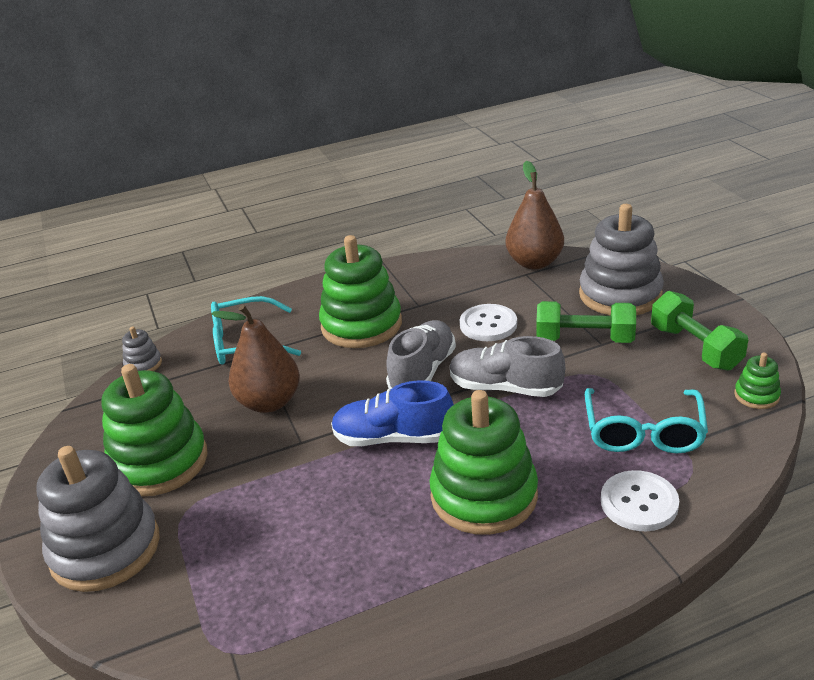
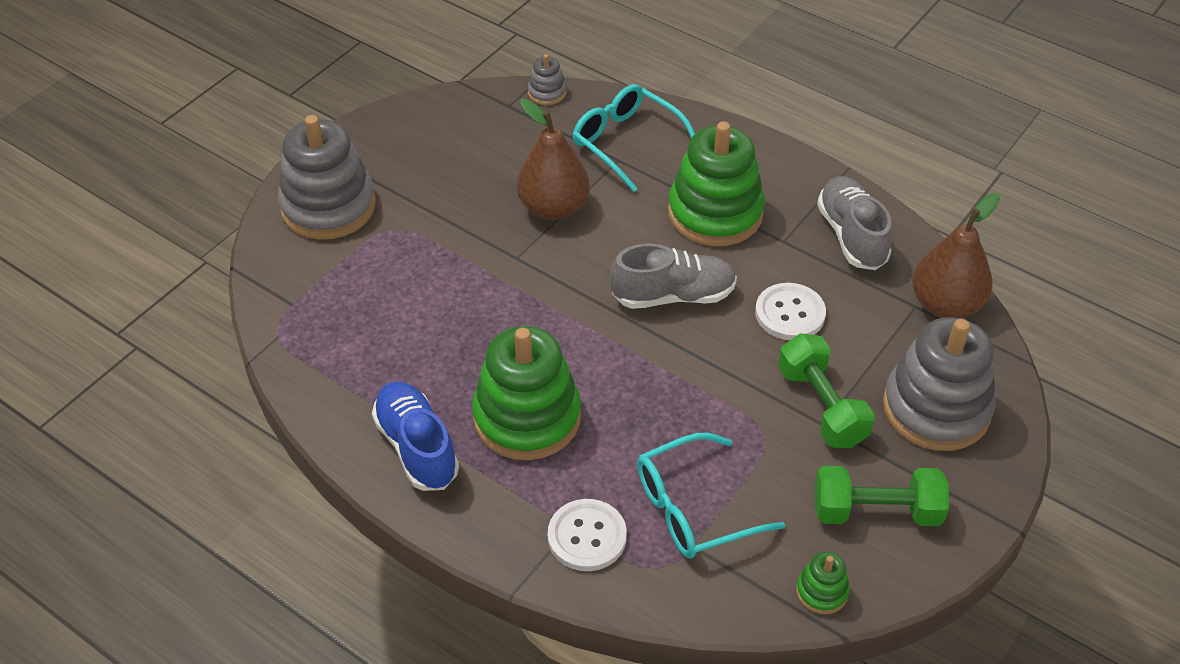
camera: 55 degrees right, 15 degrees up
(159, 462) = (435, 180): green stacking toy -> none
(393, 438) = (562, 319): blue shoe -> blue shoe (417, 447)
(505, 388) = (691, 371): grey shoe -> grey shoe (851, 235)
(695, 348) = (876, 511): green dumbbell -> green dumbbell turned 60 degrees clockwise

